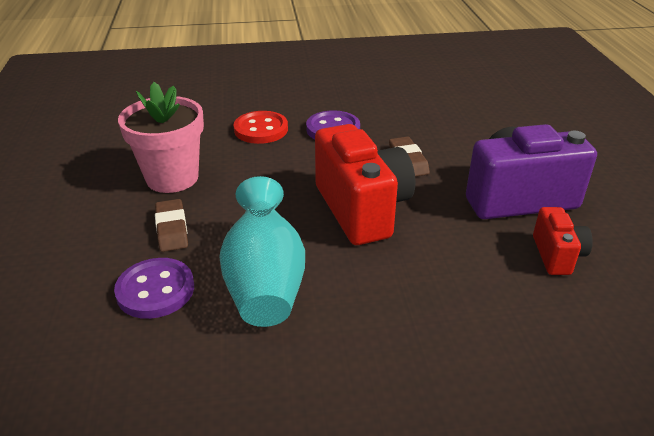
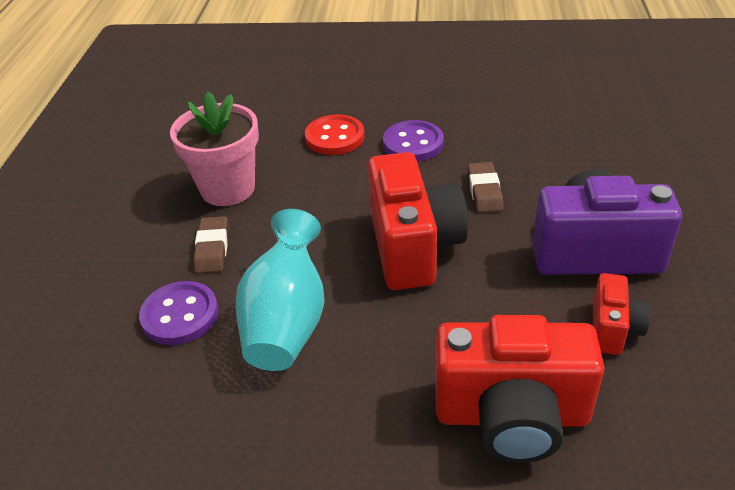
camera: 15 degrees right, 5 degrees up
(500, 336) = (512, 416): none -> red camera

